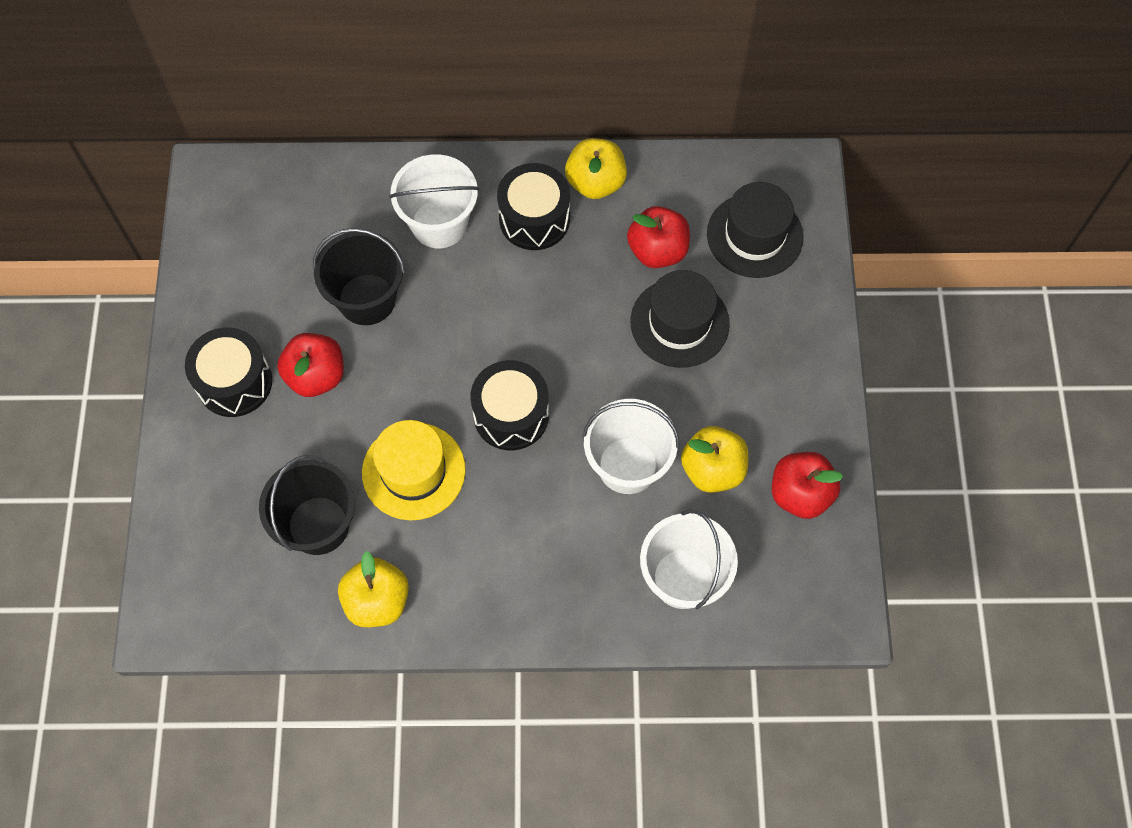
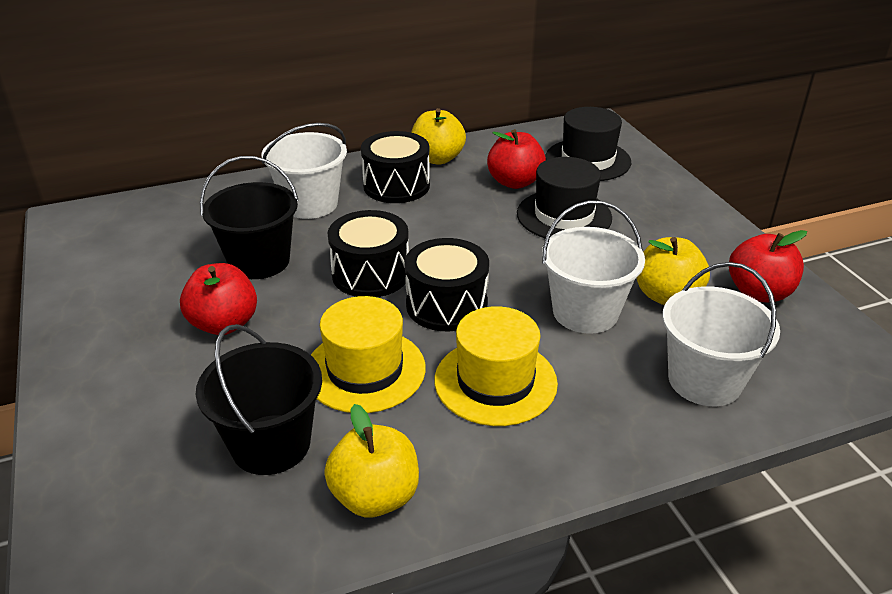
camera: 20 degrees left, 30 degrees down
(234, 382) = (129, 349): black drum -> black drum (370, 274)
(512, 520) = (495, 381): none -> yellow hat

